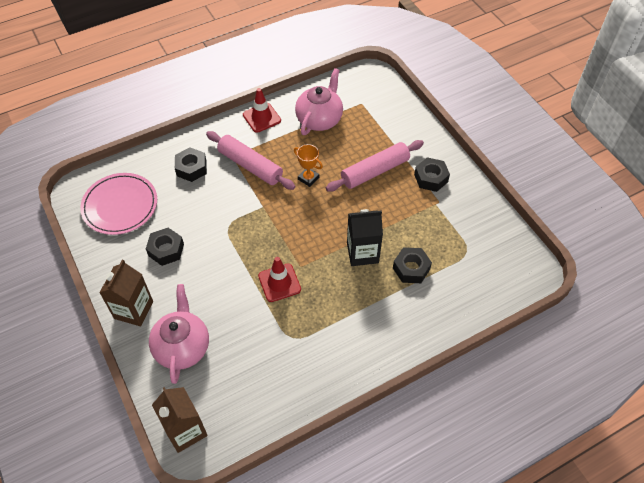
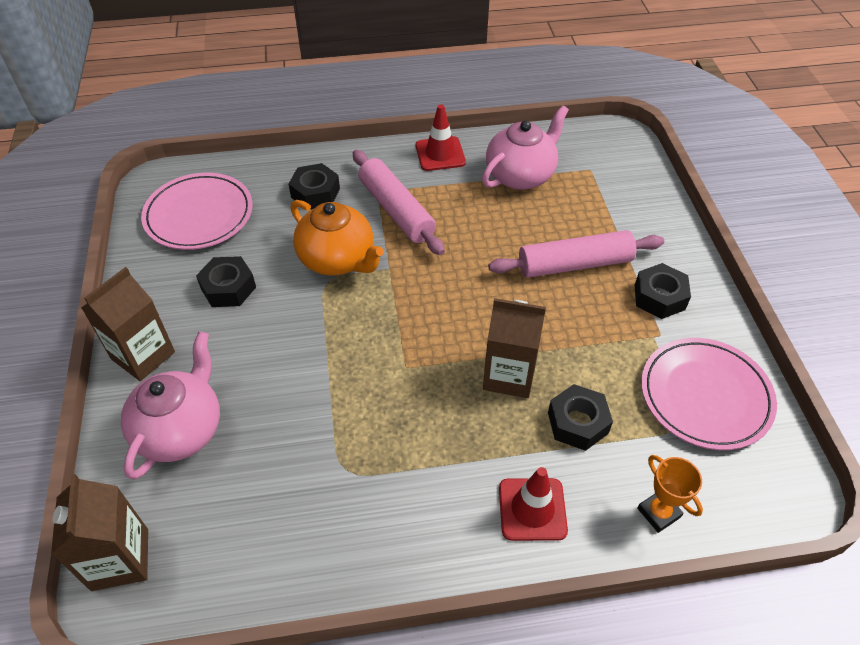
camera: 20 degrees right, 5 degrees down
(228, 210) = (338, 259): none -> orange teapot
(279, 283) = (364, 381): red traffic cone -> red traffic cone (532, 509)
(308, 178) = (471, 248): orange trophy -> orange trophy (658, 512)
(362, 253) = (509, 375): black carton -> brown carton
(474, 231) = (705, 396): none -> pink plate

